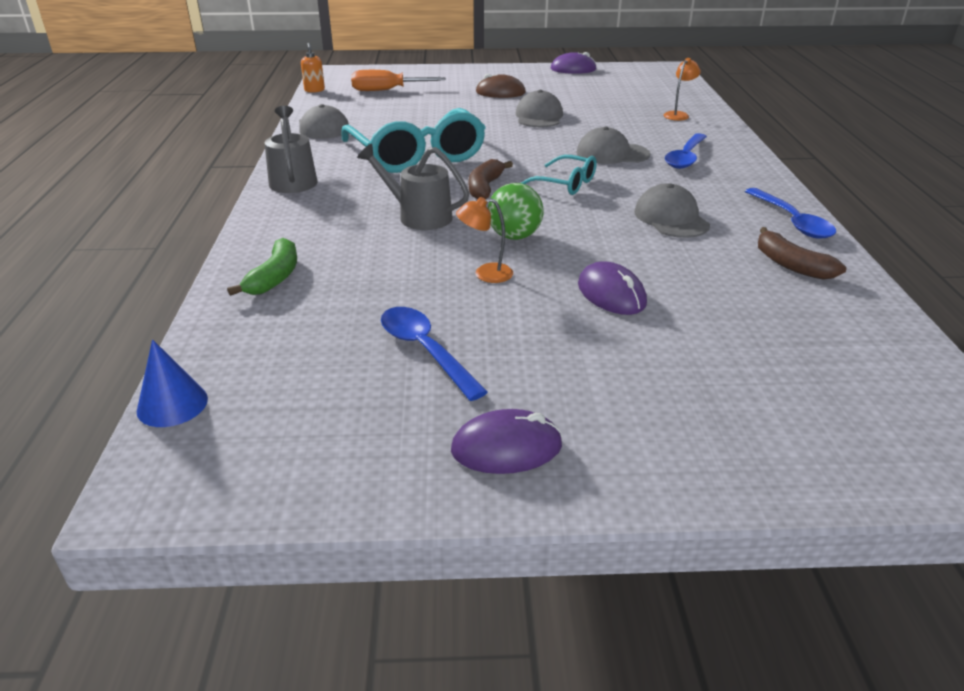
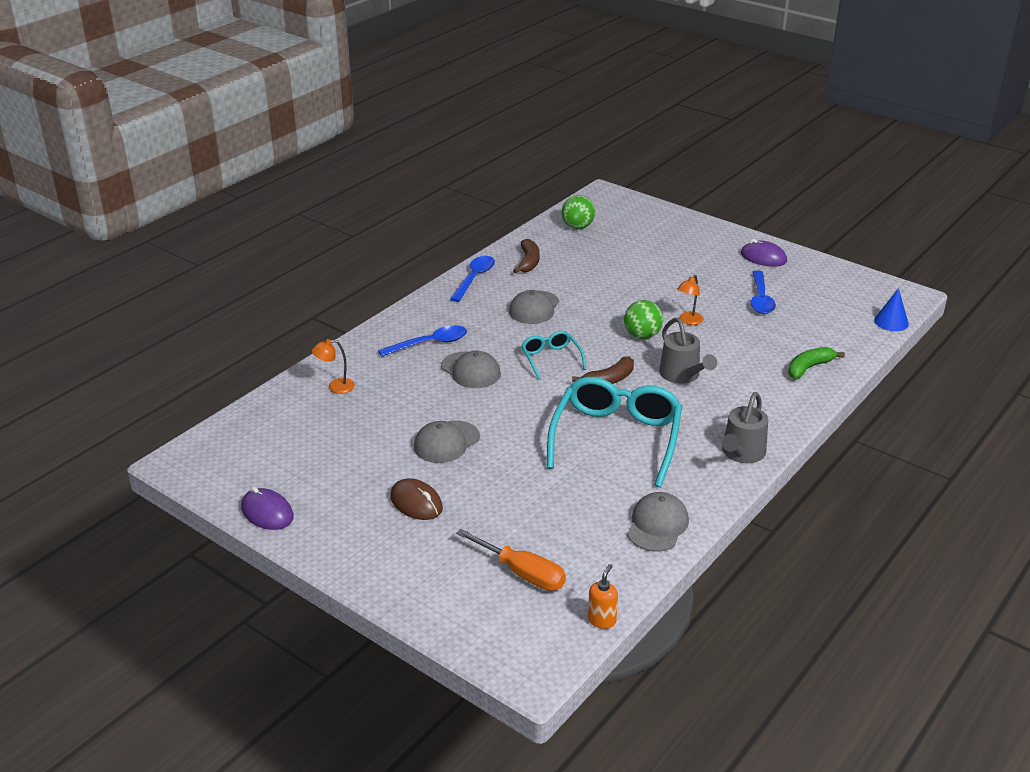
camera: 140 degrees left, 0 degrees up
(485, 274) = (688, 321): orange lamp -> orange lamp turned 90 degrees clockwise
(611, 294) = (640, 286): purple mouse -> none
(866, 354) = (577, 227): none -> green ball

